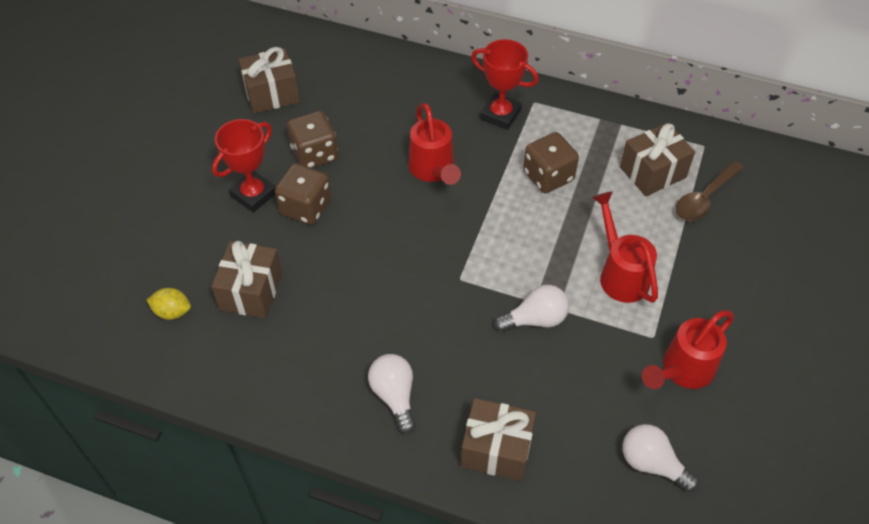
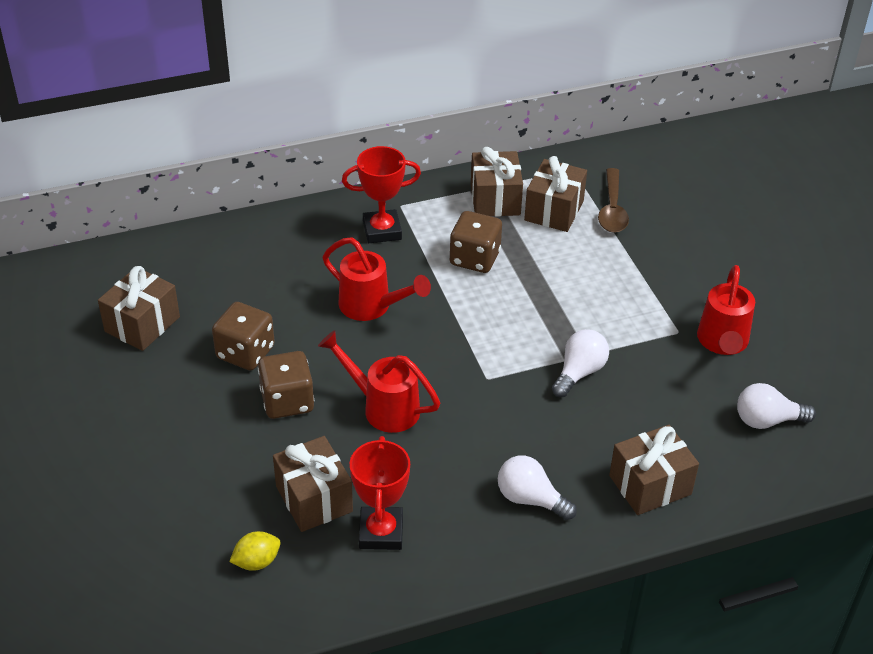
camera: 40 degrees left, 10 degrees down
(253, 195) = (224, 419): red trophy -> red trophy (381, 532)
(613, 137) = (495, 199): none -> brown gift
(620, 274) = (608, 300): red watering can -> red watering can (383, 407)

